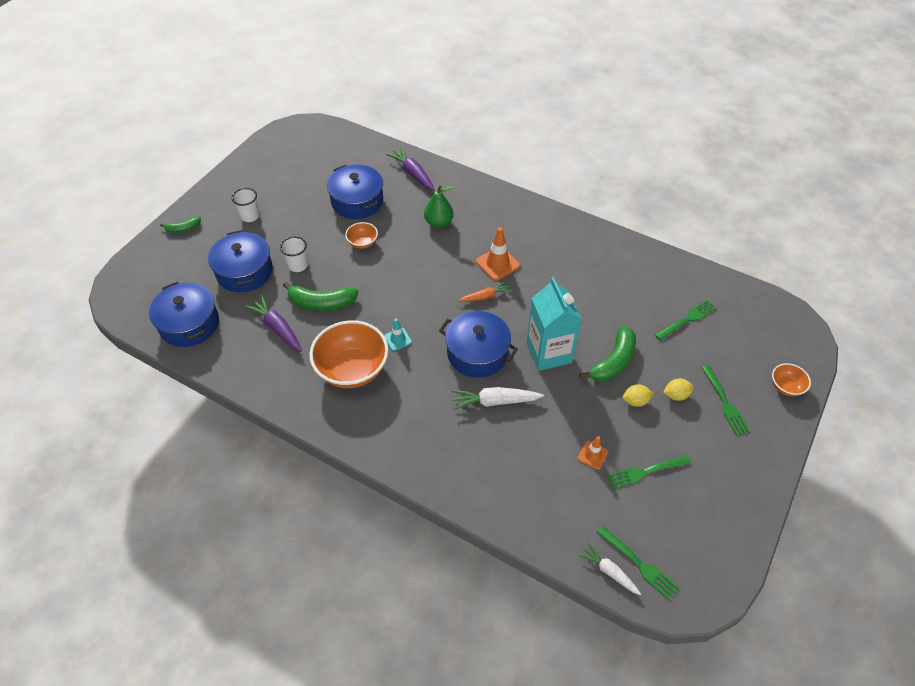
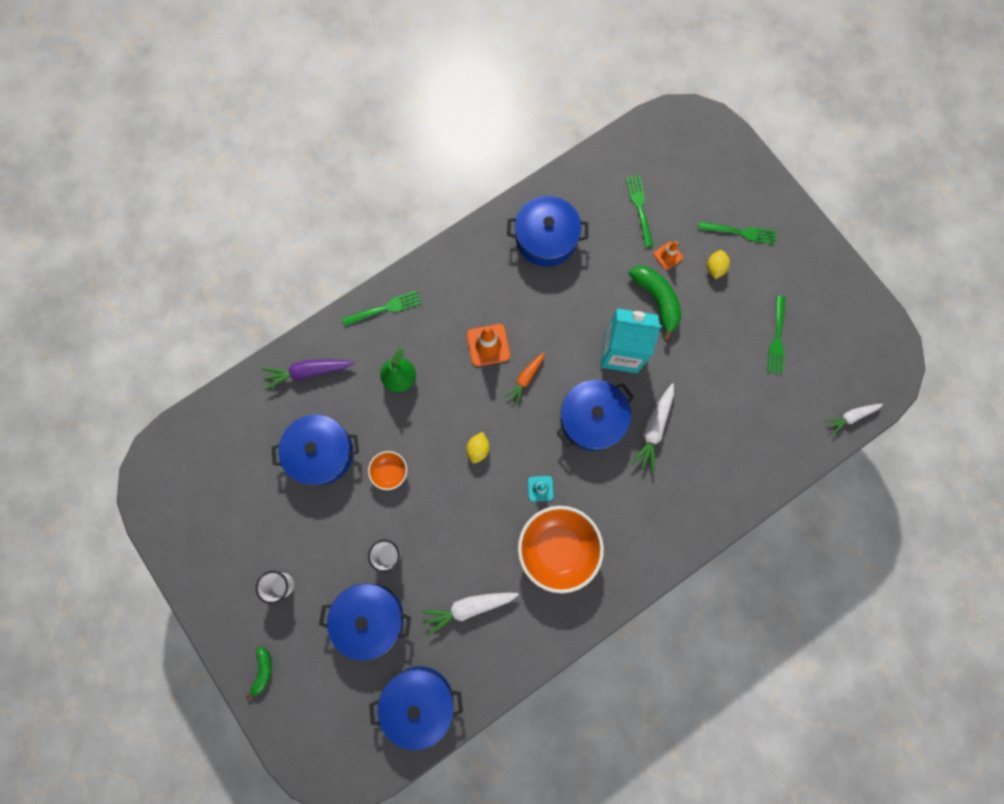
camera: 65 degrees left, 25 degrees up
(277, 328) = (469, 607): purple carrot -> white carrot
(322, 303) = (456, 548): green banana -> none
(485, 297) = (526, 378): orange carrot -> orange carrot turned 150 degrees counterclockwise
(592, 455) = (744, 372): orange traffic cone -> orange traffic cone (668, 256)
(611, 267) = (546, 239): none -> blue pot
(635, 401) = (706, 305): yellow lemon -> yellow lemon (478, 449)
(638, 563) = (853, 390): green fork -> green fork (384, 309)
(786, 387) = (745, 173): orange bowl -> none

